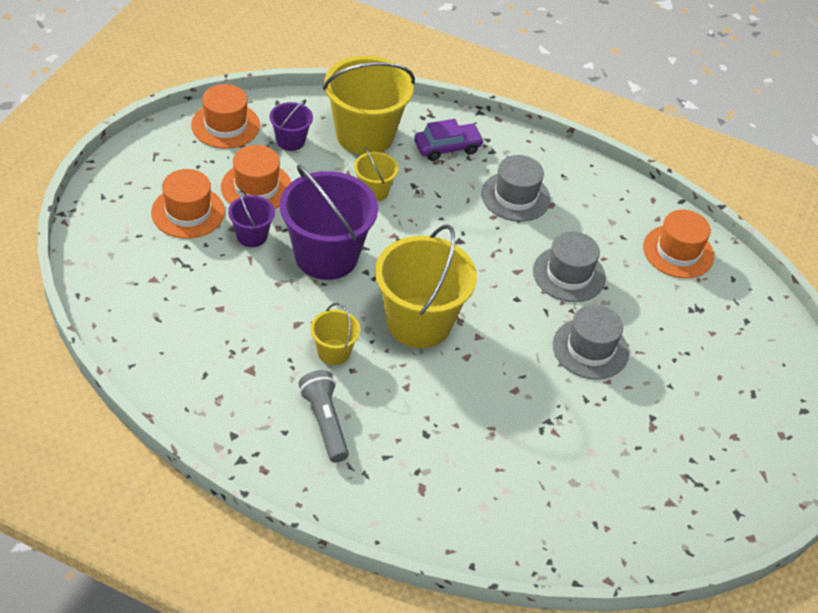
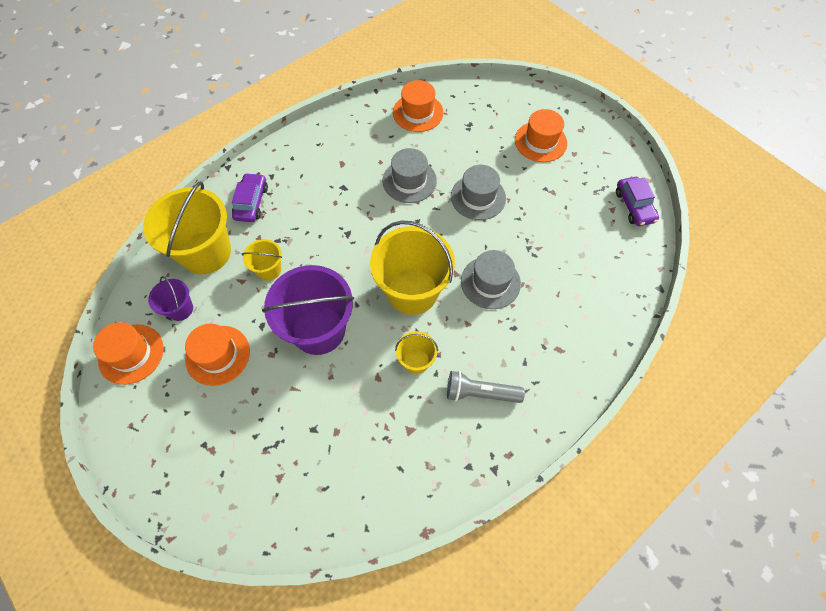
camera: 60 degrees left, 15 degrees up
(188, 212) = (216, 421): orange hat -> orange hat (540, 142)
(252, 236) = (270, 378): purple bucket -> none
(515, 196) = (323, 181): grey hat -> grey hat (490, 282)
(692, 528) = (634, 206): none -> purple car

